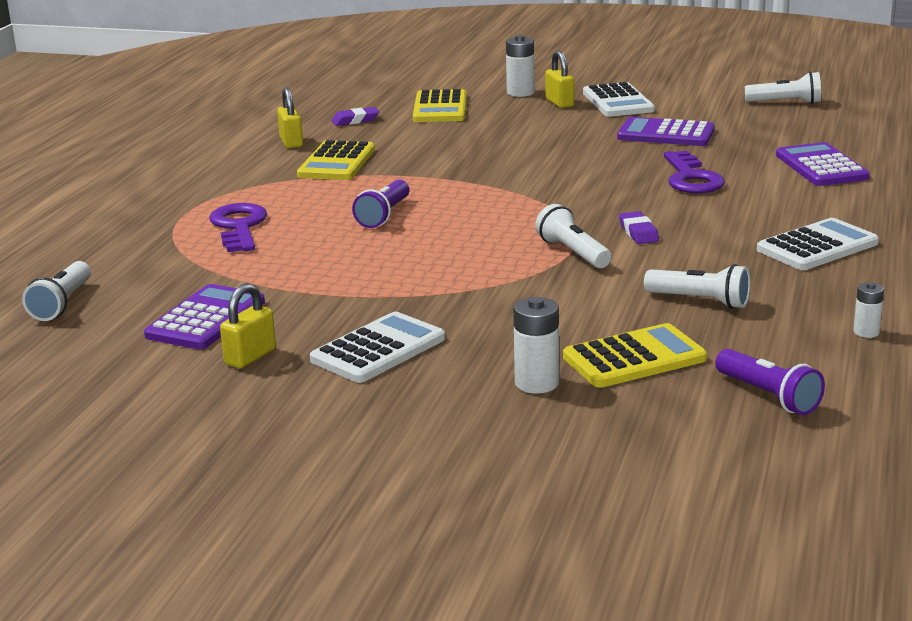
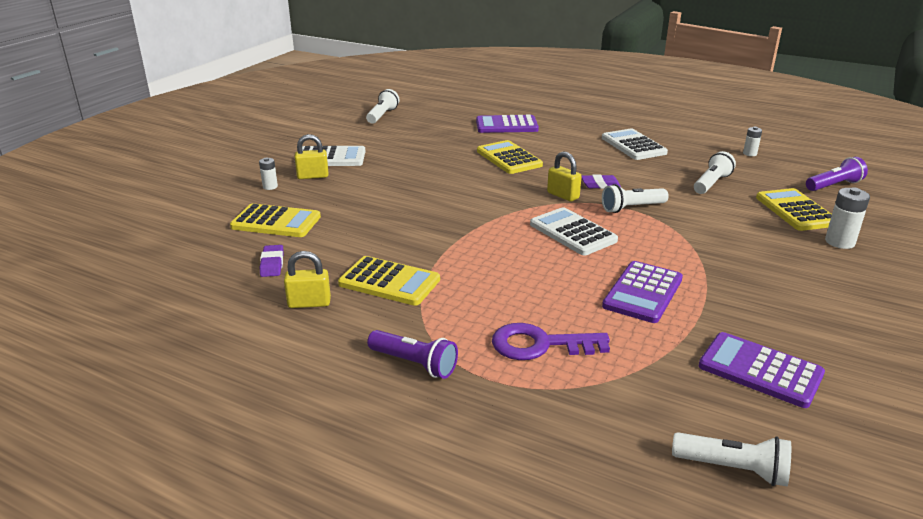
camera: 80 degrees left, 5 degrees up
(250, 357) = (831, 349): yellow padlock -> yellow padlock (563, 195)
(378, 349) = (803, 292): white calculator -> white calculator (572, 232)
(384, 215) = (537, 269): purple flashlight -> purple flashlight (414, 364)
(520, 93) = (270, 187): white battery -> white battery, size x0.61
(666, 134) = (416, 153): purple calculator -> purple calculator (643, 293)
(691, 178) = (508, 158): purple key -> yellow calculator

